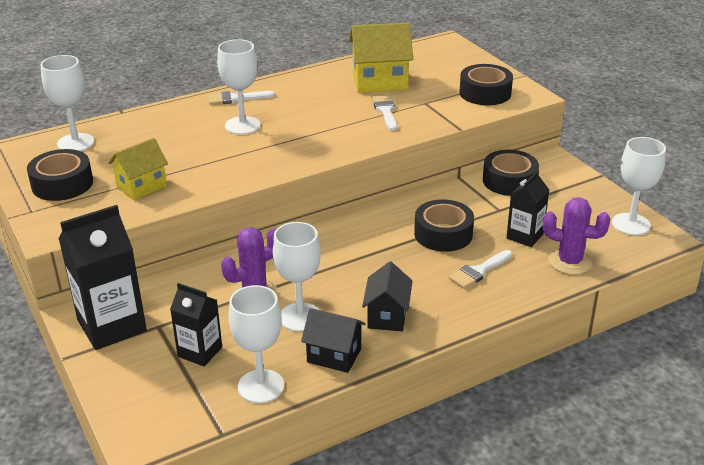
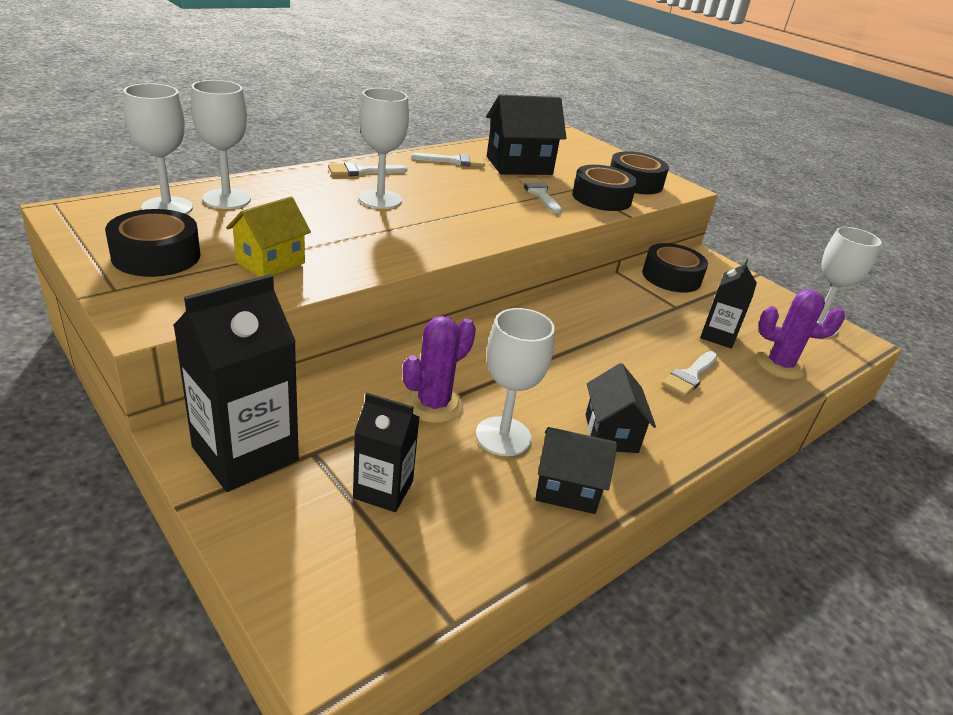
camera: 15 degrees left, 0 degrees up
(261, 386) = (485, 540): white goblet -> white goblet (227, 199)
(321, 82) = (454, 161): none -> white brush
(380, 82) = (519, 165): yellow house -> black house
(443, 234) = (630, 332): black tape -> black tape (601, 198)

